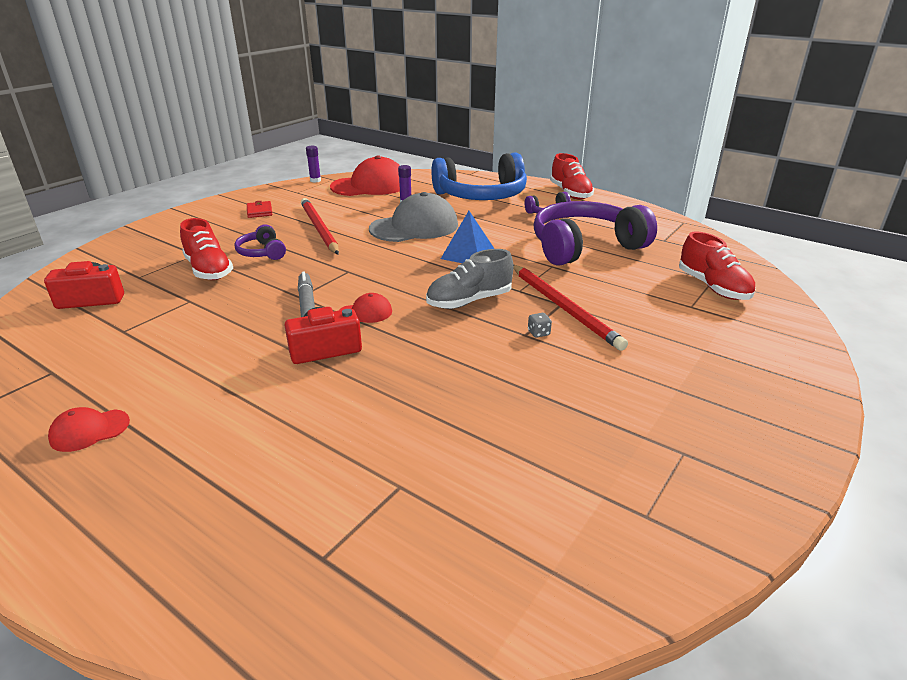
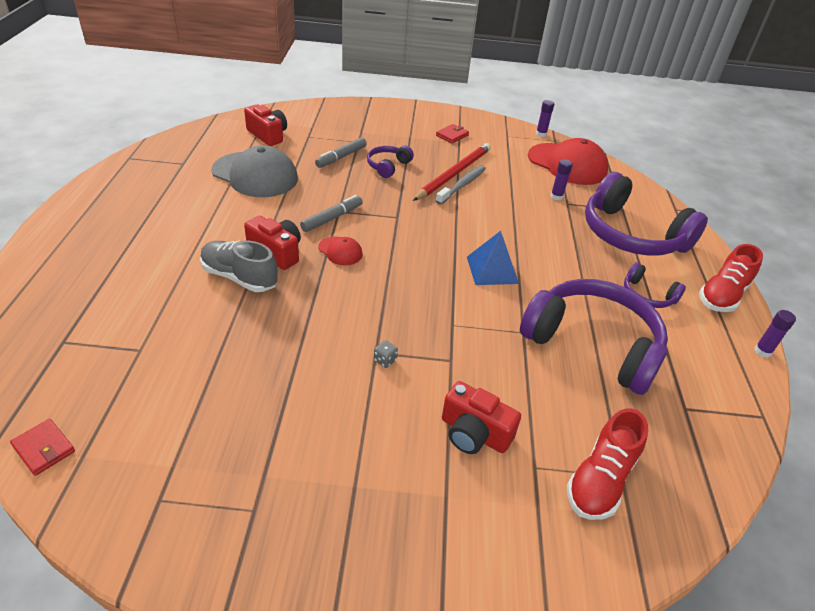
camera: 55 degrees right, 10 degrees up
(89, 430) = (137, 204): red cap -> none
(209, 270) = (341, 157): red shoe -> grey marker
(341, 230) = (462, 185): none -> grey toothbrush
(414, 227) = (512, 220): grey cap -> grey cap (255, 175)
(469, 301) = (405, 300): grey shoe -> grey shoe (239, 277)
(481, 196) = (631, 235): blue headphones -> purple headphones
(519, 608) = (44, 449): none -> red wallet
(564, 308) = (444, 364): red pencil -> none
(629, 202) = (762, 351): none -> purple glue stick
(646, 319) = (474, 433): none -> red camera

